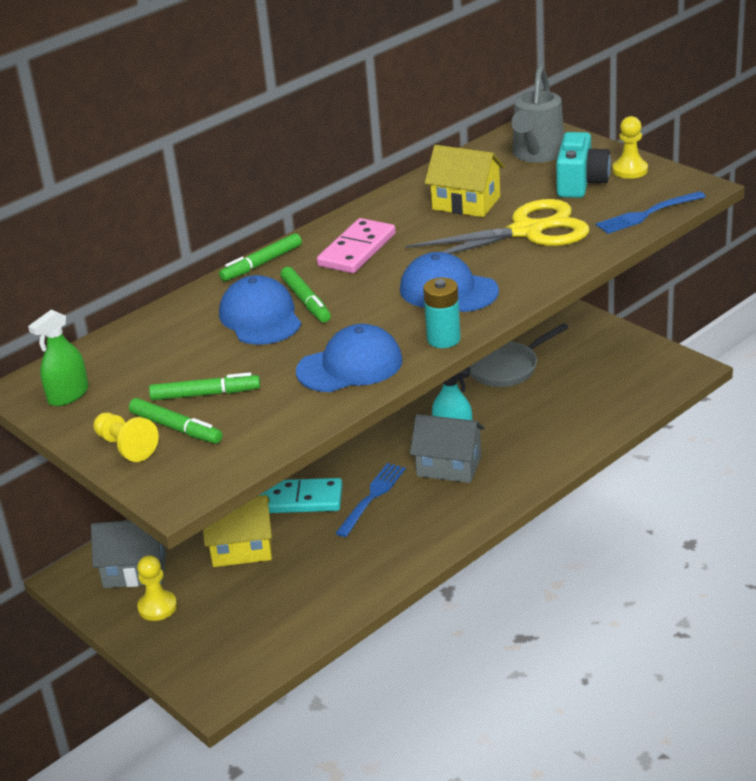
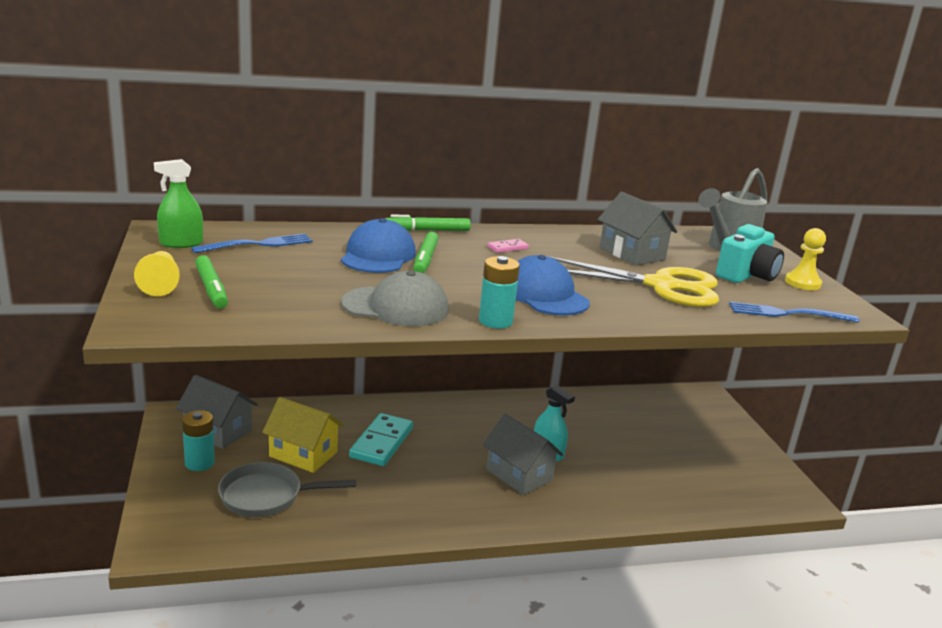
camera: 25 degrees right, 10 degrees down
(157, 607) = (199, 463): yellow pawn -> turquoise battery
(205, 394) = (266, 279): green marker -> none
(299, 500) = (381, 442): turquoise domino -> turquoise domino turned 75 degrees clockwise
(350, 366) = (396, 307): blue cap -> grey cap
(357, 250) = (507, 248): pink domino -> pink domino, size x0.48
(372, 497) = (435, 467): blue fork -> blue fork (258, 244)
(466, 203) = (632, 253): yellow house -> grey house
(506, 368) = (636, 428): grey pan -> grey pan (266, 496)

